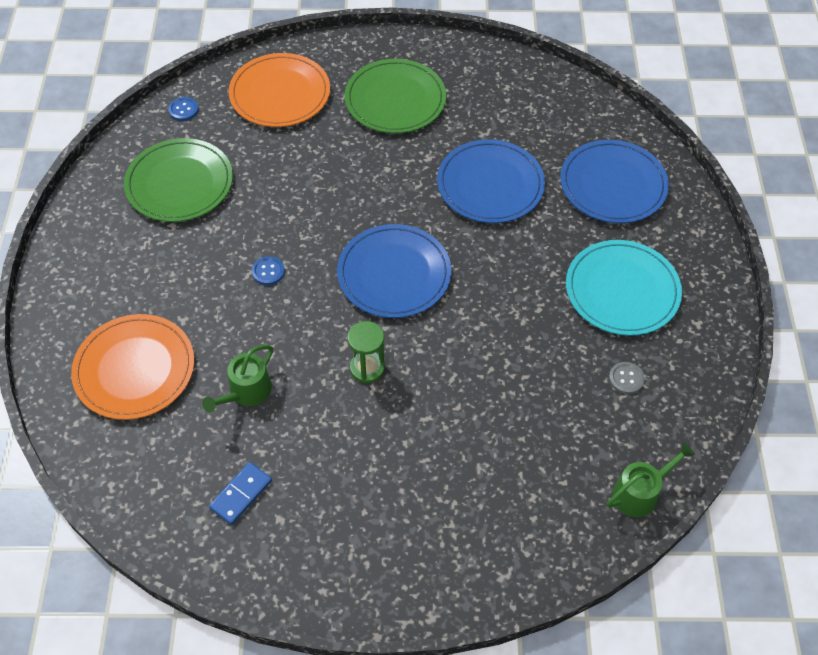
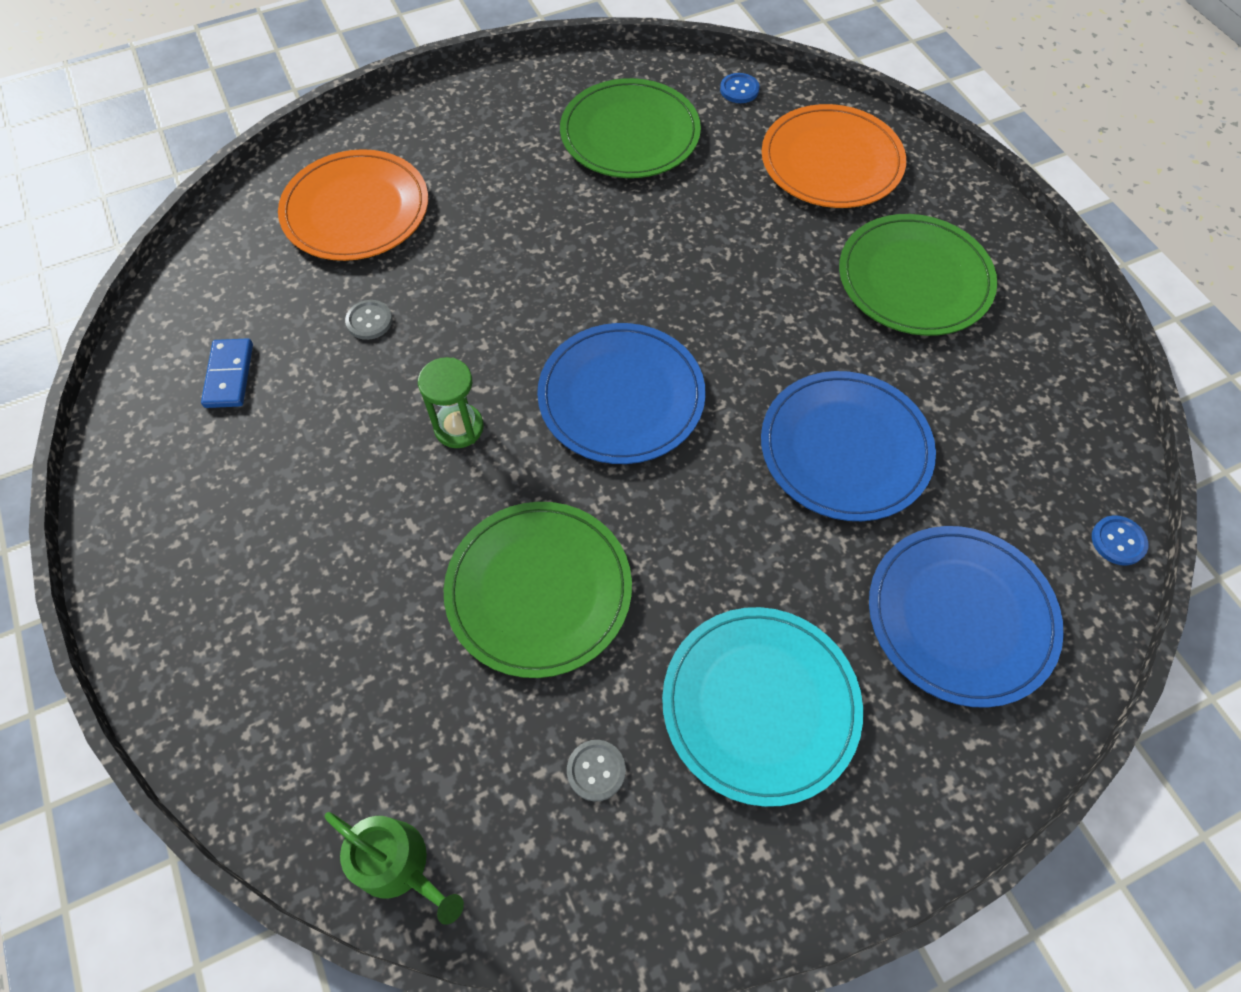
camera: 65 degrees right, 5 degrees up
(241, 494) = (229, 375): blue domino -> blue domino turned 75 degrees clockwise
(246, 392) = (369, 321): green watering can -> grey button
(268, 271) = (551, 267): blue button -> blue button (1118, 541)
(505, 366) = (539, 590): none -> green plate

